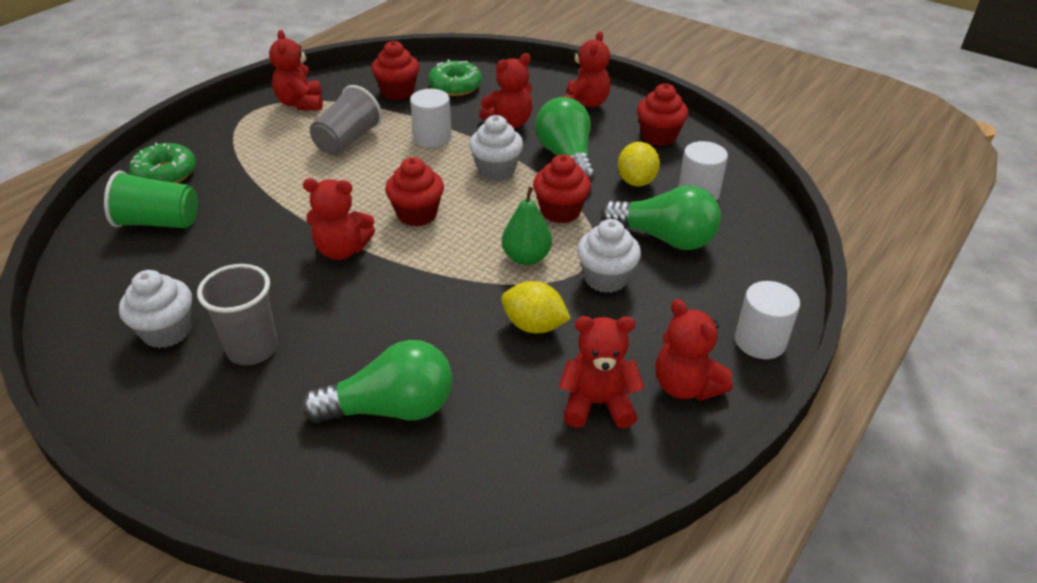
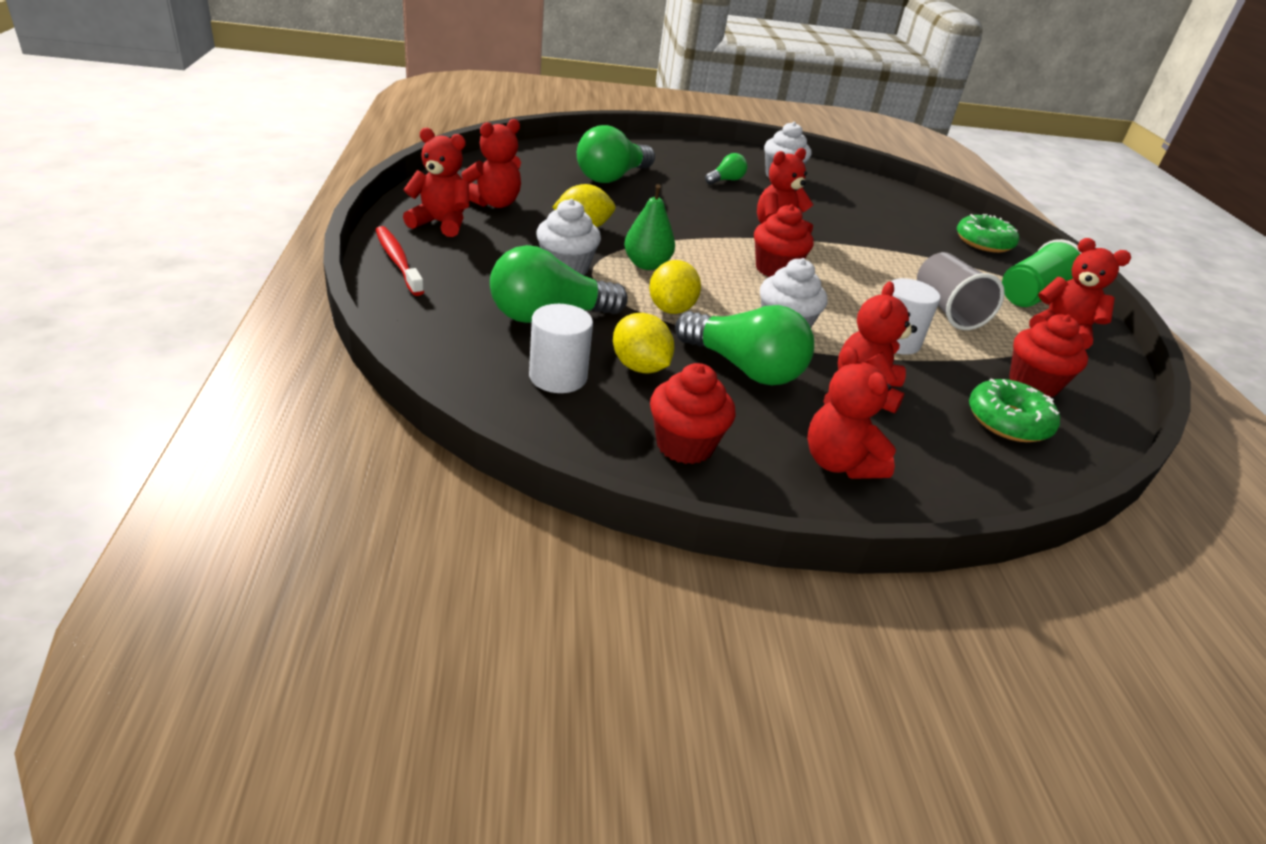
camera: 135 degrees right, 5 degrees down
(159, 222) = (910, 216): green cup -> green cup (1032, 297)
(252, 349) = (725, 180): grey cup -> green light bulb
(560, 211) = (671, 309): red cupcake -> yellow lemon
(760, 341) = (398, 261): white cylinder -> red toothbrush

